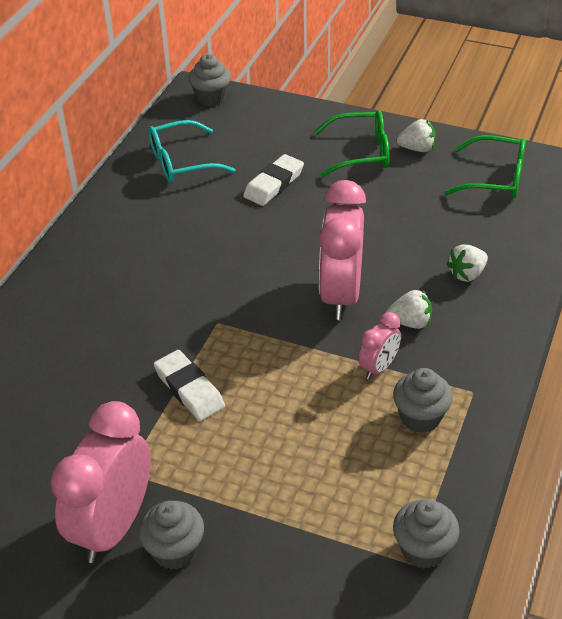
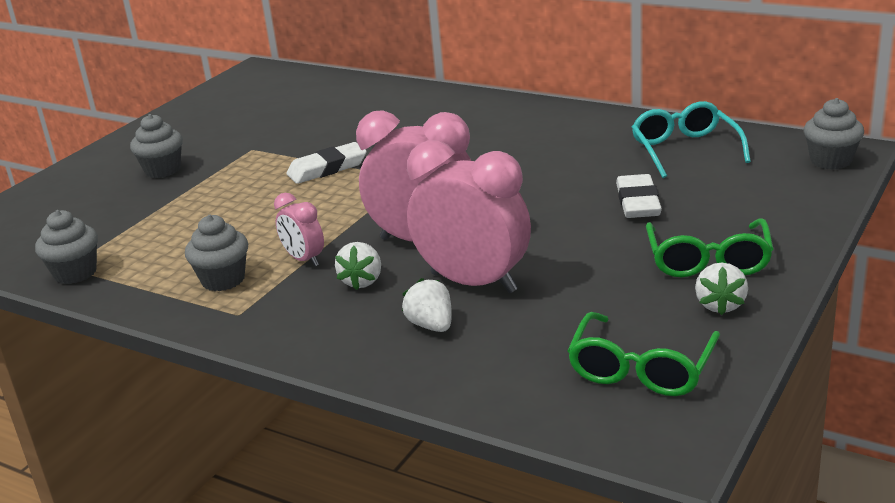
camera: 100 degrees right, 15 degrees down
(113, 526) = (202, 147): pink clock -> pink clock (473, 282)
(274, 184) = (638, 202): white eraser -> white eraser turned 45 degrees clockwise

